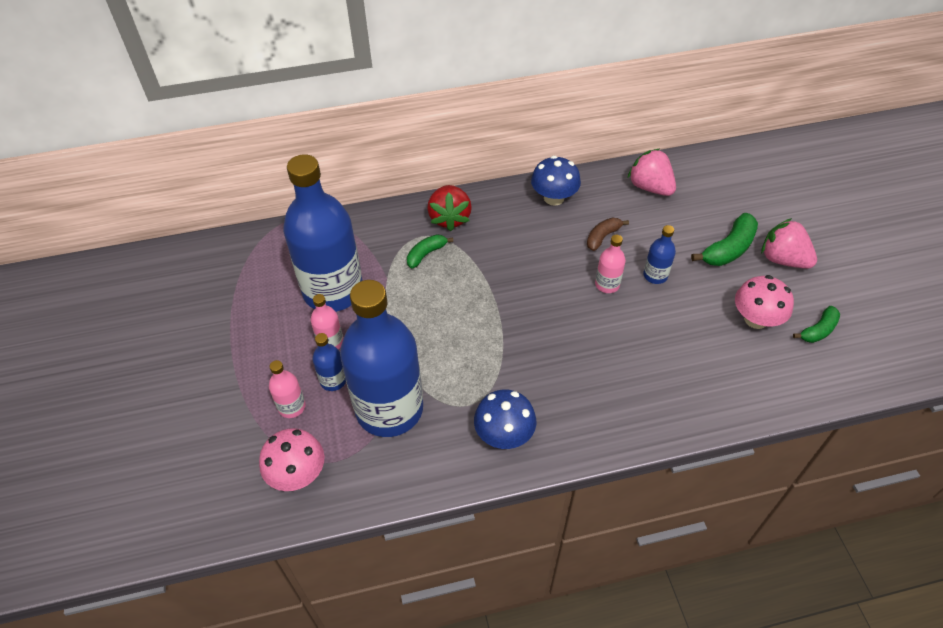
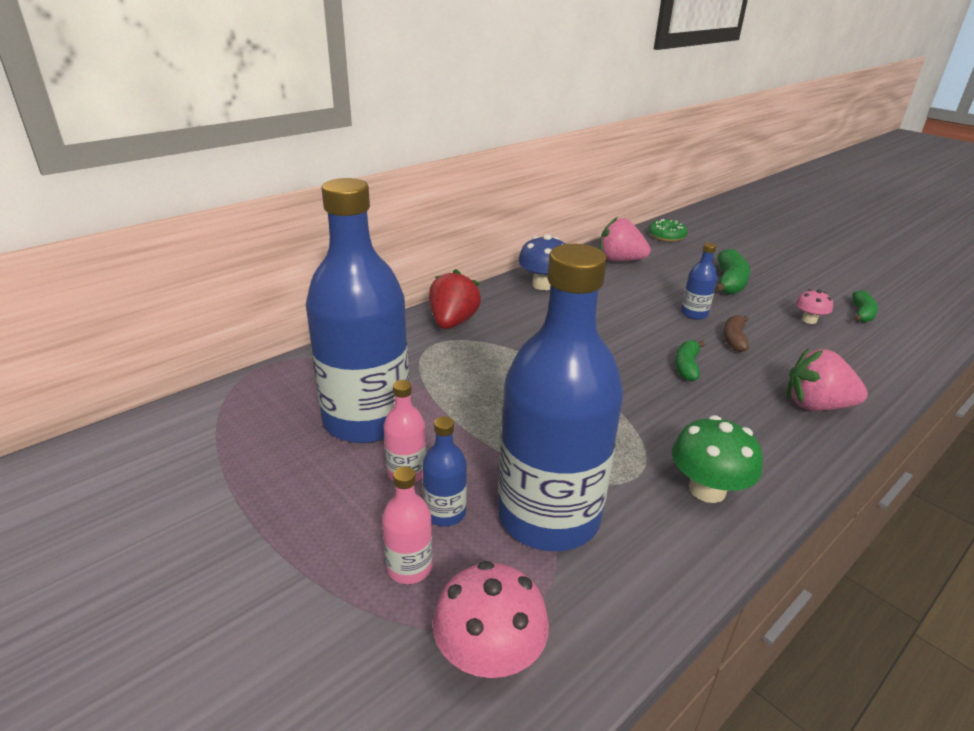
camera: 30 degrees left, 20 degrees down
(426, 254) = (454, 356): green banana -> green banana (687, 366)
(449, 218) = (453, 322): red strawberry -> red strawberry turned 135 degrees counterclockwise
(504, 434) = (707, 489): blue mushroom -> green mushroom
(602, 237) = (618, 300): brown banana -> brown banana (734, 339)
(607, 284) = (661, 331): pink bottle -> none
(729, 167) = (666, 236): none -> green donut
(756, 319) = (809, 320): pink mushroom -> pink mushroom, size x0.59
(782, 259) = (777, 278): pink strawberry -> pink strawberry (816, 405)

